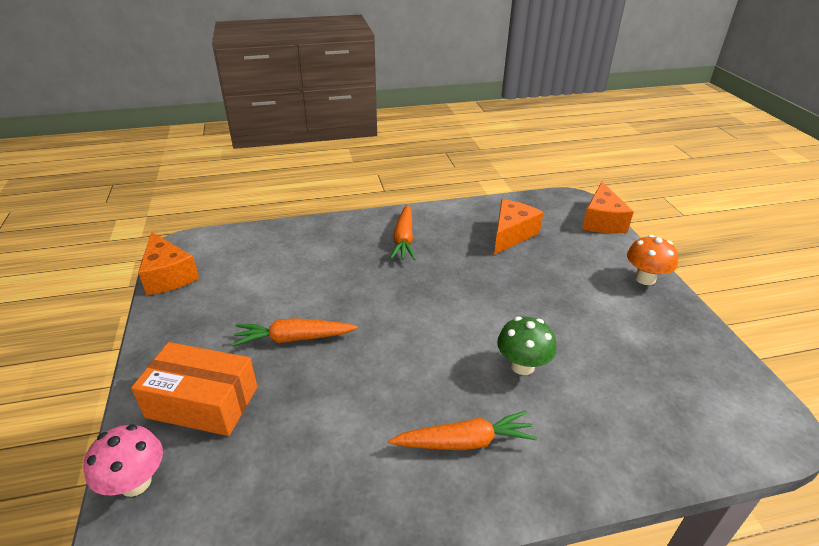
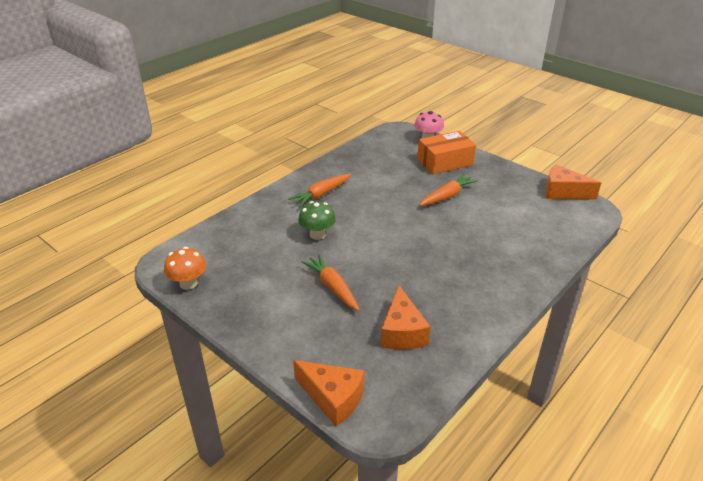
camera: 145 degrees right, 0 degrees up
(404, 239) = (476, 283): orange carrot -> orange carrot (332, 287)
(601, 221) = (332, 398): orange cheese -> orange cheese turned 150 degrees clockwise
(645, 278) = (265, 338): orange mushroom -> orange mushroom (188, 283)

